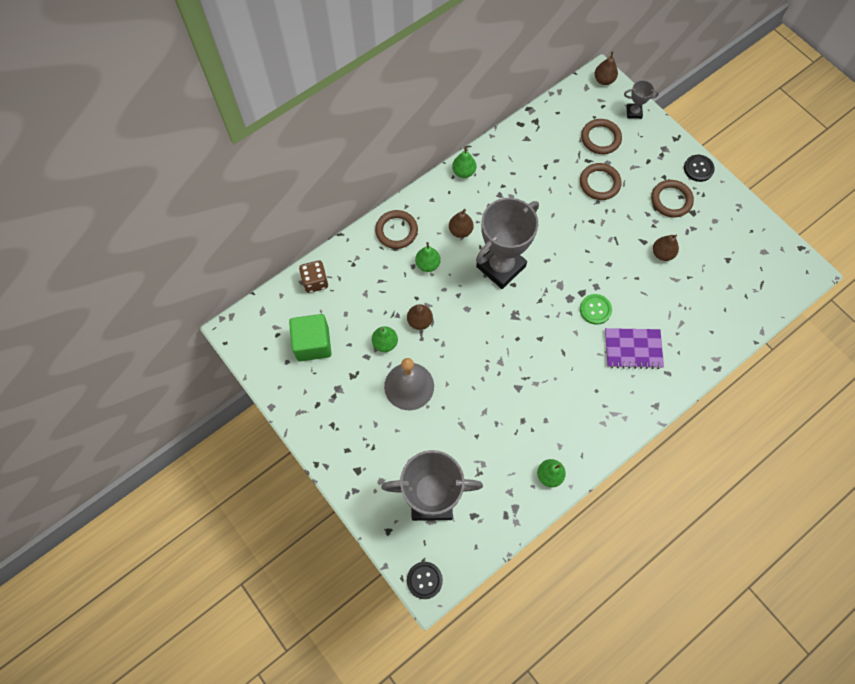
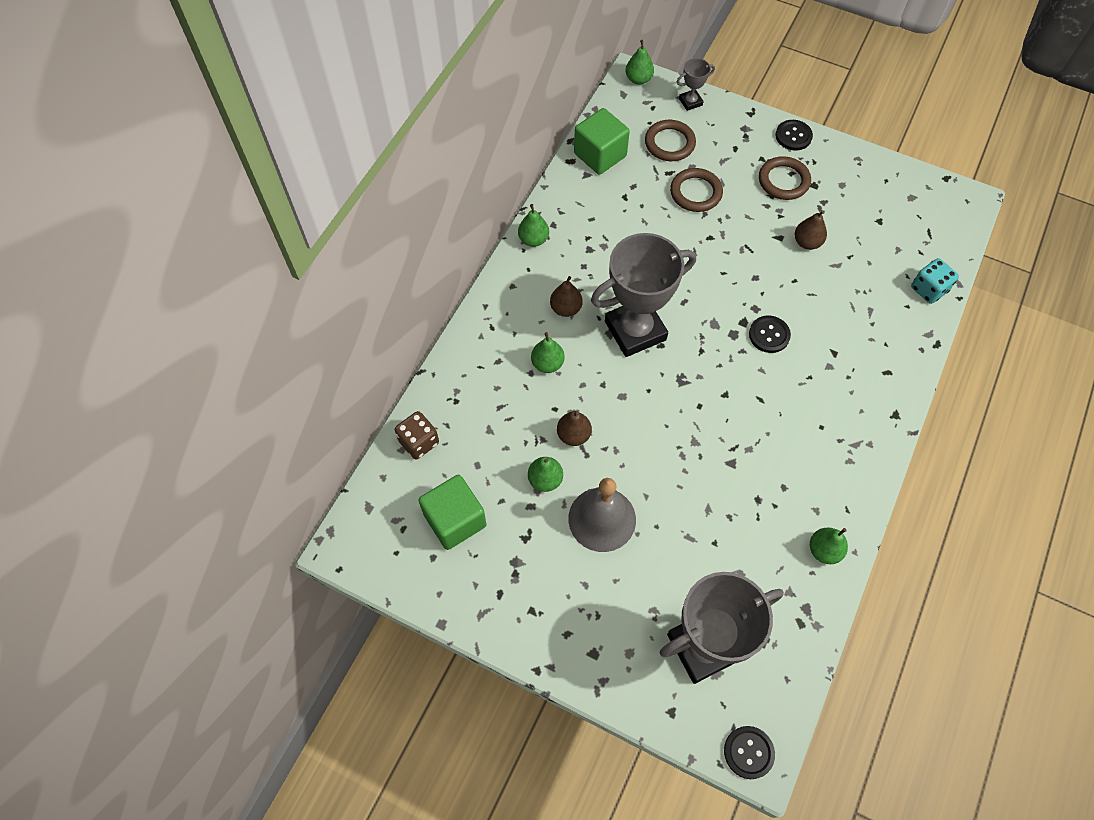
camera: 25 degrees left, 5 degrees down
(396, 231) = (489, 339): brown ring -> none
(500, 266) = (635, 330): grey trophy -> grey trophy turned 45 degrees clockwise
(544, 127) = (600, 155): none -> green cube
(595, 309) = (769, 335): green button -> black button
(604, 80) = (638, 79): brown pear -> green pear
(633, 349) = (835, 362): purple notebook -> none
(735, 326) = (928, 289): none -> turquoise dice

